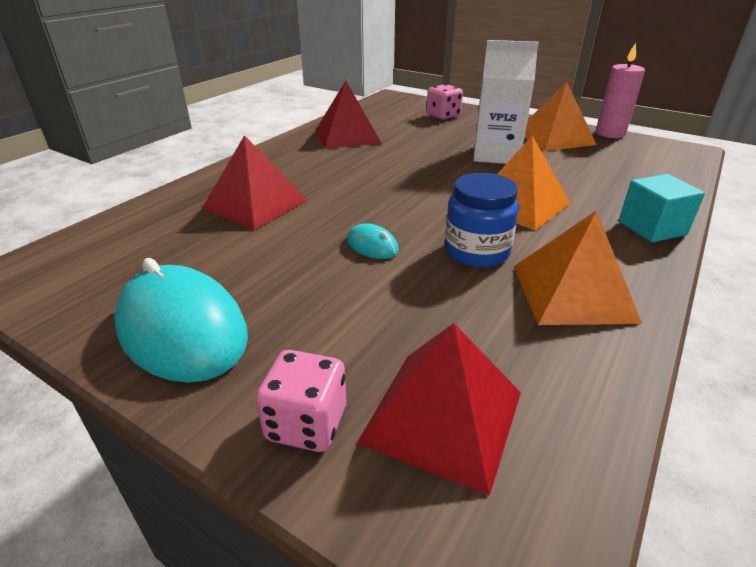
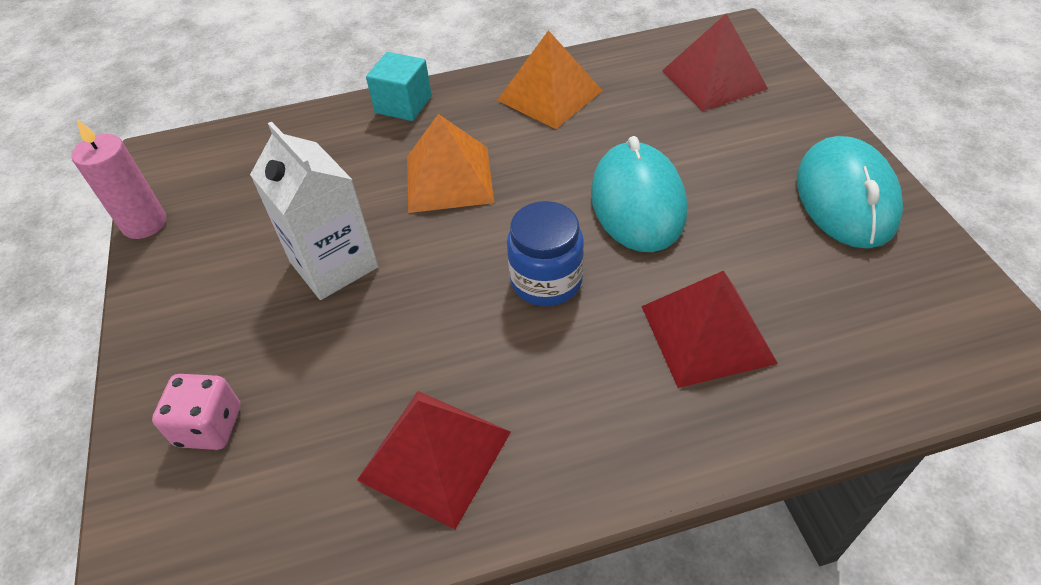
camera: 135 degrees left, 15 degrees up
(306, 423) = (788, 107): pink dice -> none
(372, 245) = (637, 202): turquoise mouse -> turquoise mouse, size x2.25
(476, 252) = (563, 153): blue jar -> blue jar (546, 281)
(554, 137) = (211, 256): orange pyramid -> none

